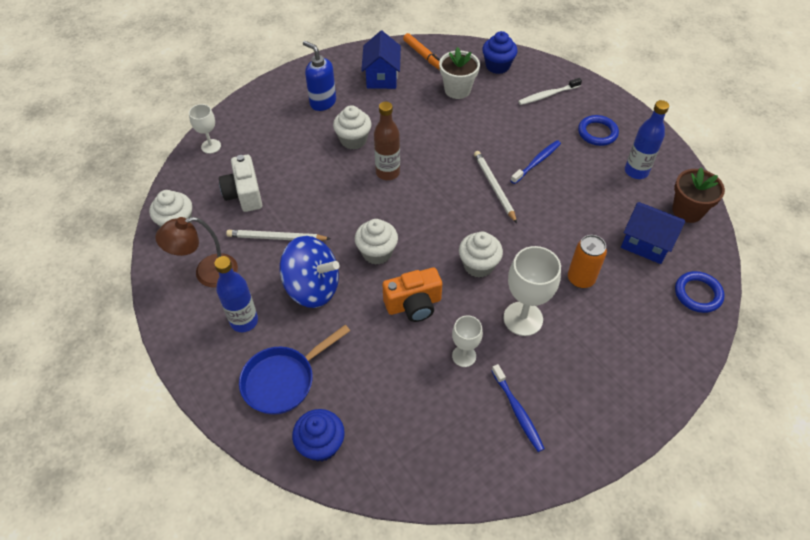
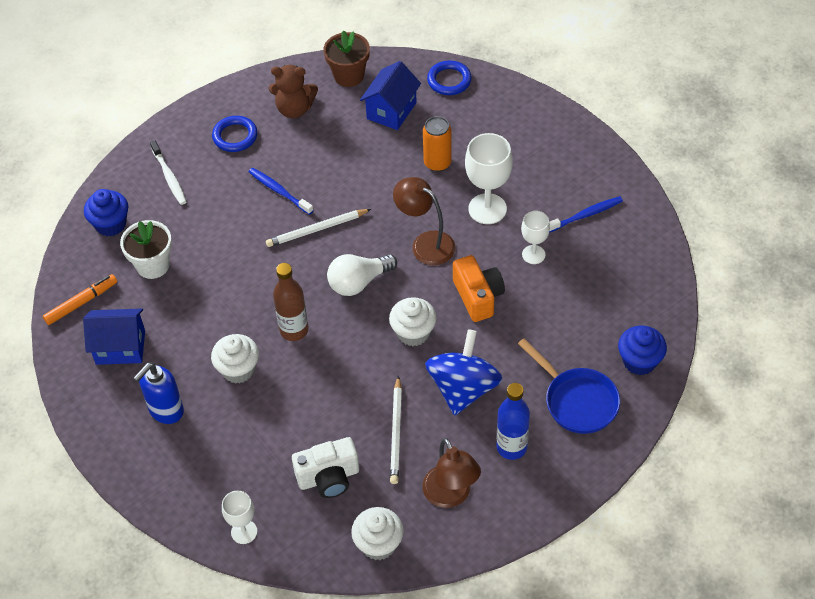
camera: 90 degrees left, 0 degrees up
(435, 215) = (358, 282): none -> white light bulb
(478, 265) = (425, 243): white cupcake -> brown lamp
(636, 171) = (294, 109): blue bottle -> brown teddy bear

